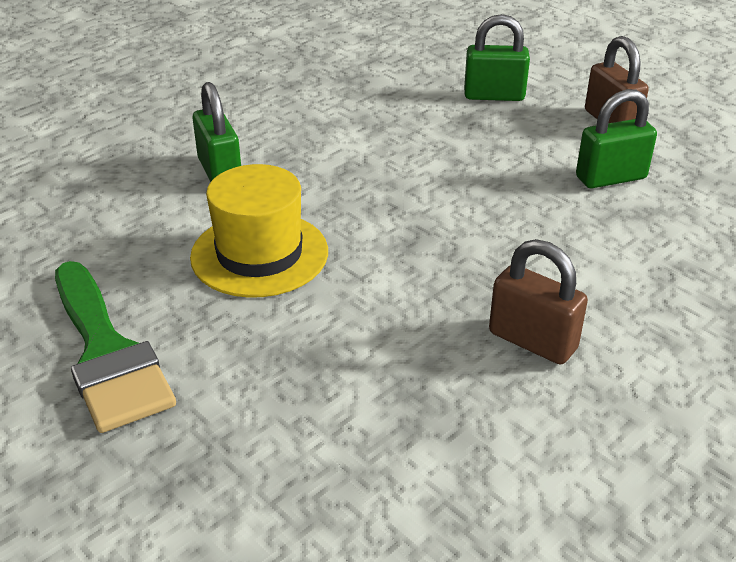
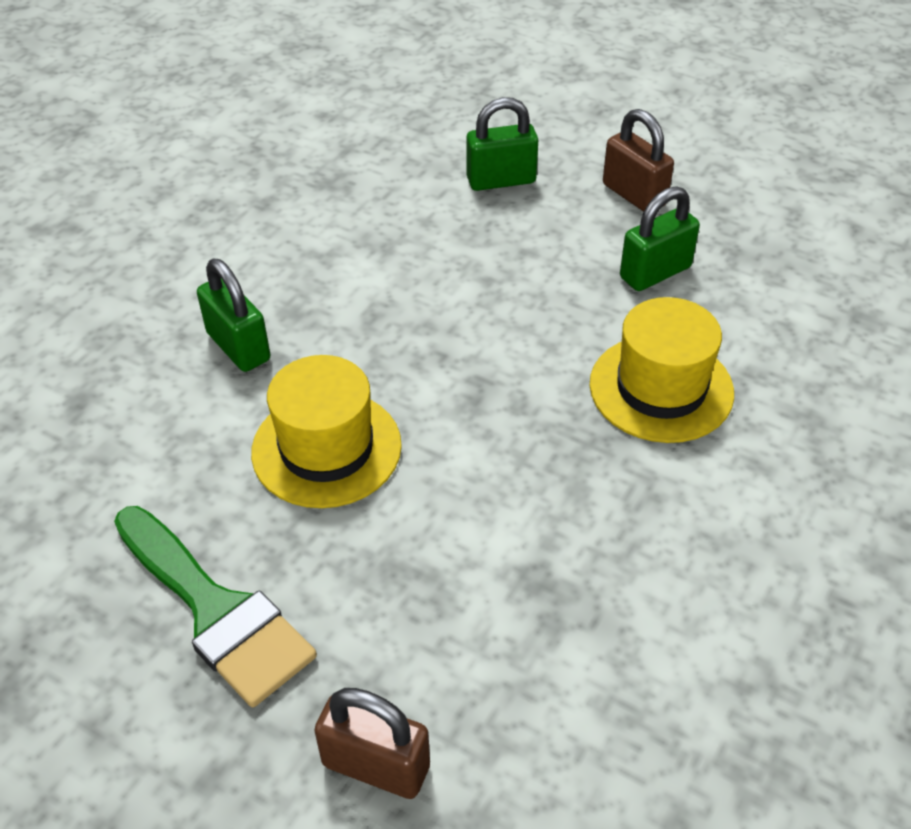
camera: 15 degrees left, 10 degrees up
(532, 341) = (638, 495): brown padlock -> brown padlock (376, 765)
(585, 263) = (661, 388): none -> yellow hat

